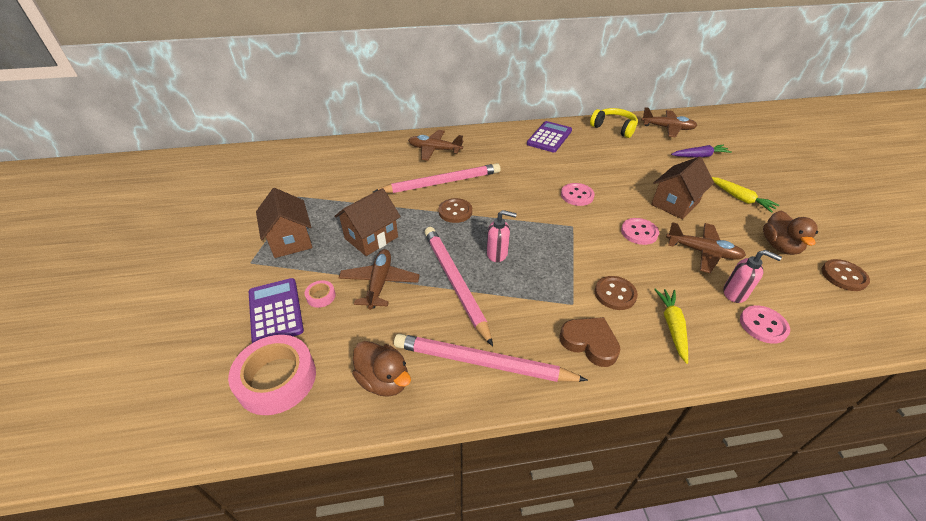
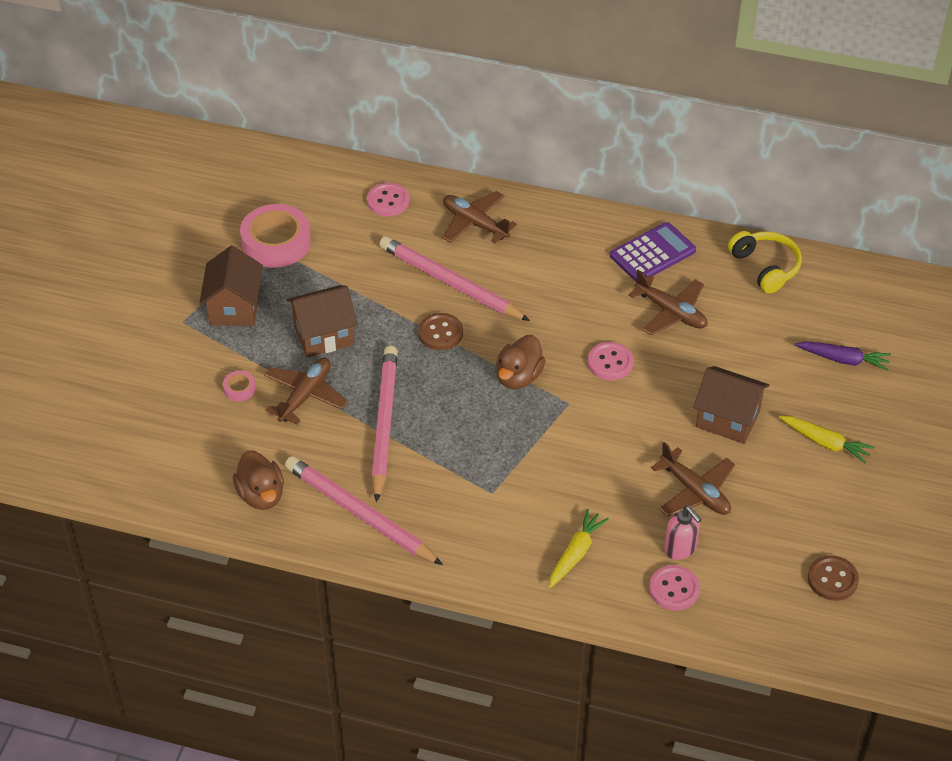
camera: 25 degrees right, 5 degrees up
(276, 311) = (190, 389): purple calculator -> none
(277, 379) = (168, 458): pink tape -> pink tape (276, 242)
(441, 182) = (450, 283): pink pencil -> pink pencil turned 150 degrees counterclockwise
(497, 254) = (452, 407): pink soap dispenser -> none
(589, 343) = (476, 536): brown heart -> none
(615, 294) = (546, 499): brown button -> none
(639, 232) = (642, 440): pink button -> pink button (388, 201)
(667, 128) = (849, 294): brown plane -> brown plane (671, 312)
(675, 204) = (728, 419): brown house -> brown house turned 45 degrees clockwise
(740, 198) = (825, 443): yellow carrot -> yellow carrot turned 45 degrees counterclockwise
(779, 246) = (799, 519): brown duck -> brown duck (518, 377)

